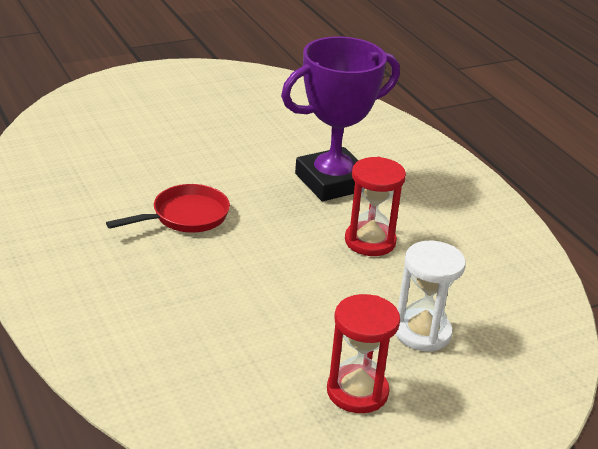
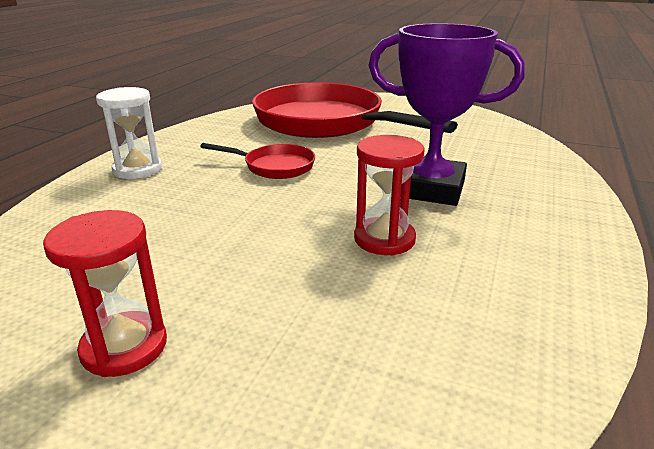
camera: 50 degrees right, 5 degrees down
(130, 141) = (325, 123): none -> red pan
(422, 332) = (287, 338): white hourglass -> white hourglass (137, 169)

